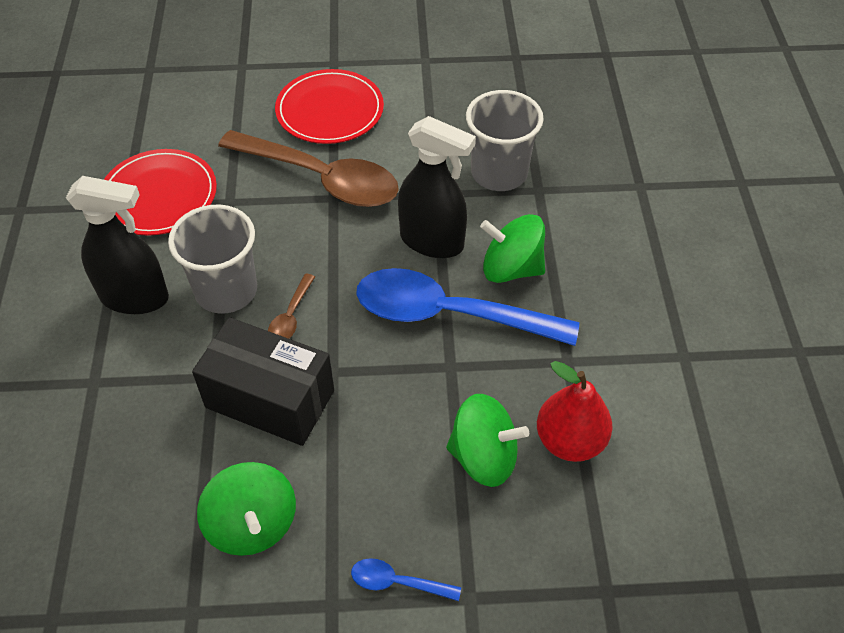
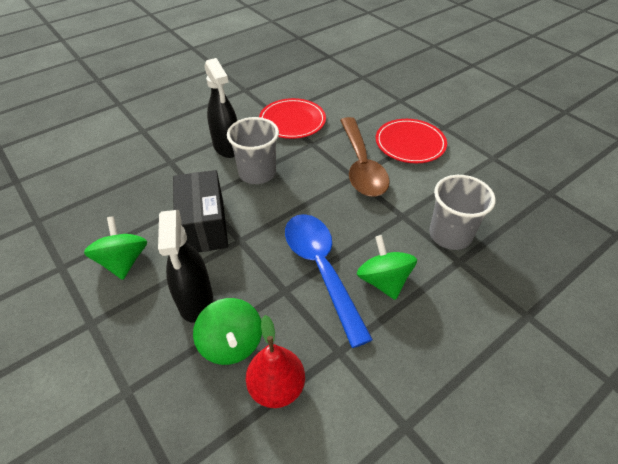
camera: 55 degrees right, 5 degrees down
(252, 524) = (123, 261): green spinning top -> green spinning top turned 135 degrees clockwise
(291, 316) = (262, 204): brown spoon -> none
(397, 582) = (119, 347): blue spoon -> none
(432, 241) = (366, 233): black spray bottle -> black spray bottle (195, 301)

